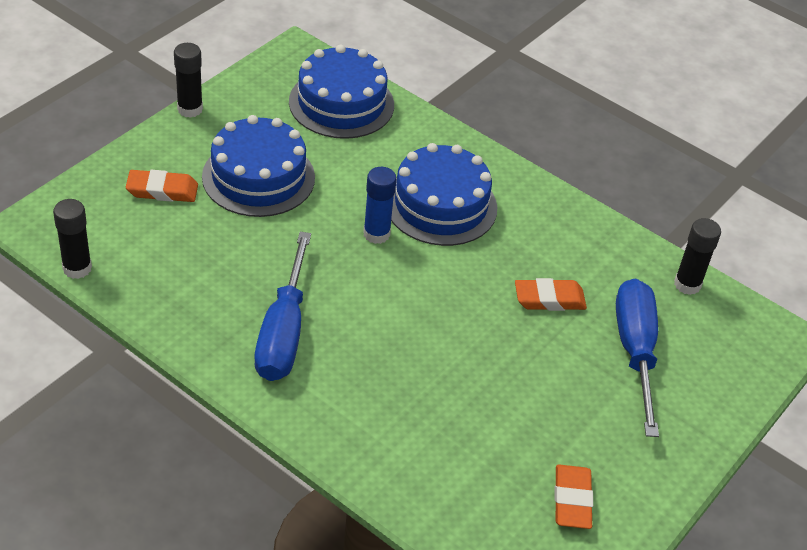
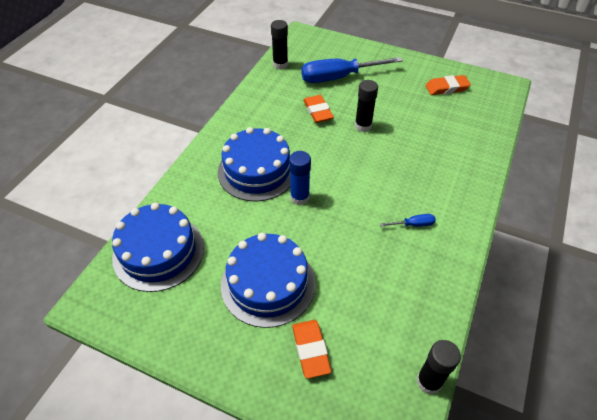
camera: 100 degrees left, 5 degrees up
(190, 109) = (194, 367): black glue stick -> black glue stick (363, 126)
(283, 333) = (413, 224): blue screwdriver -> blue screwdriver, size x0.41

